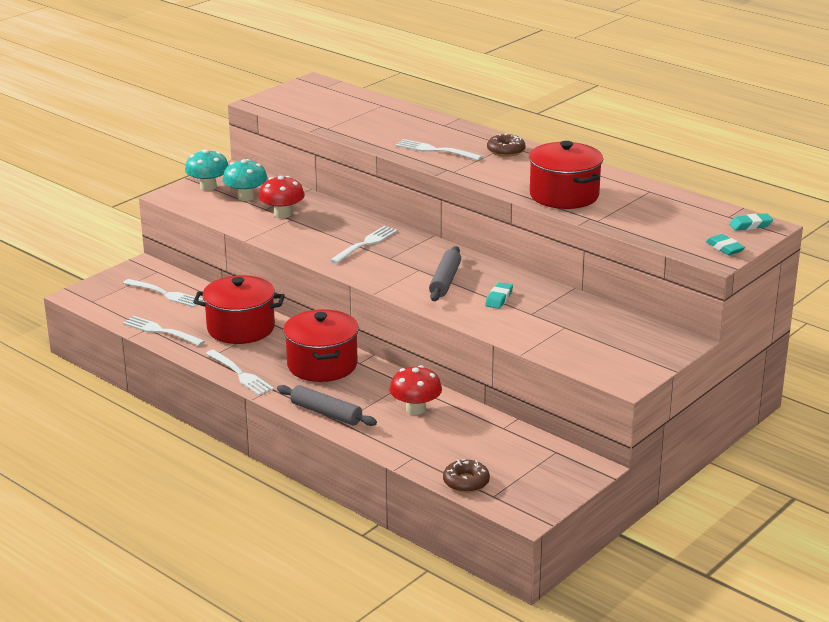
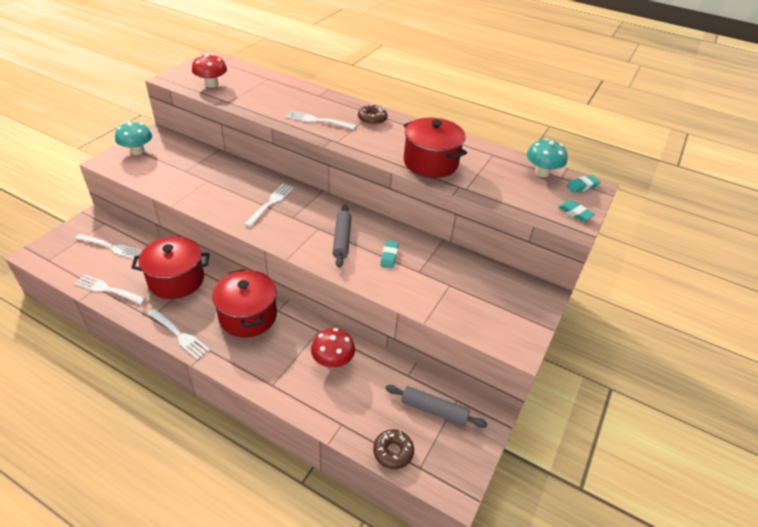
camera: 15 degrees left, 15 degrees up
(246, 197) = (169, 160): turquoise mushroom -> turquoise mushroom (542, 172)
(282, 214) = (200, 176): red mushroom -> red mushroom (211, 84)
(326, 413) = (258, 376): grey rolling pin -> grey rolling pin (434, 410)

